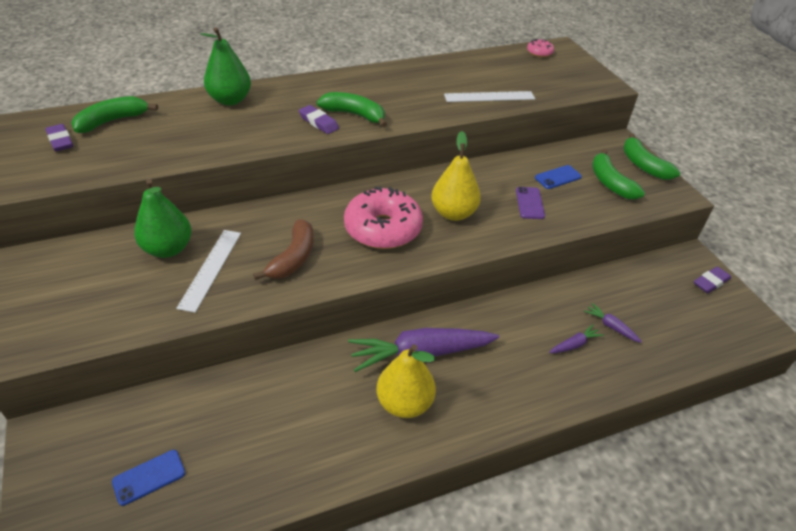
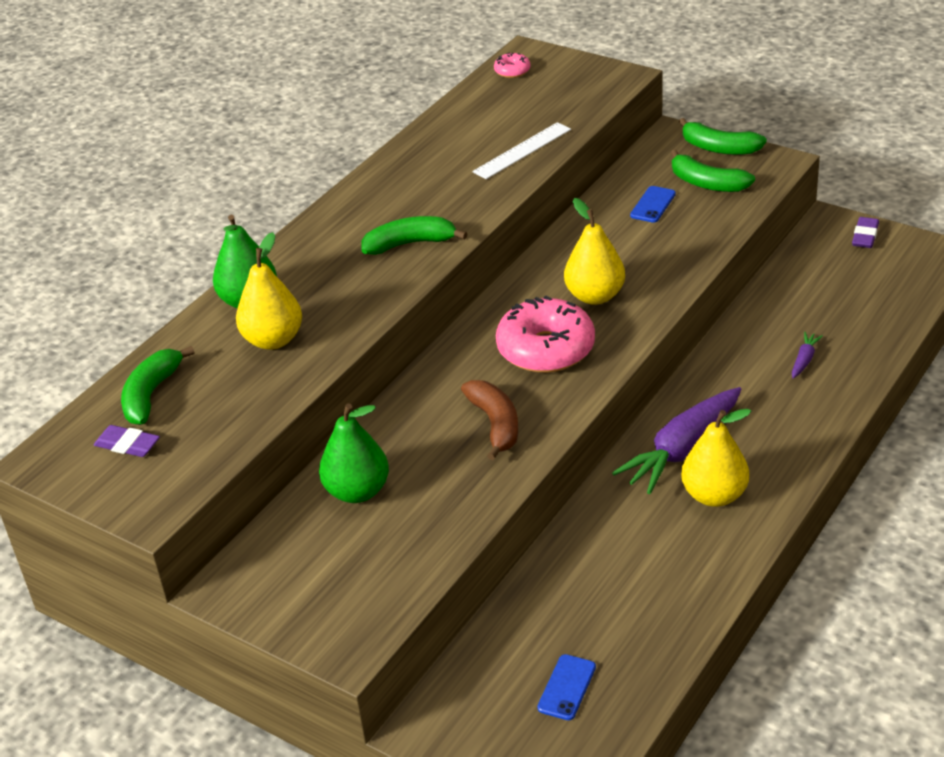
camera: 30 degrees left, 5 degrees down
(210, 127) = (273, 340): none -> yellow pear
(210, 269) = (428, 481): white ruler -> none
(318, 122) = (383, 272): purple eraser -> none
(529, 203) = (655, 246): purple phone -> none
(611, 326) = (819, 326): purple carrot -> none

